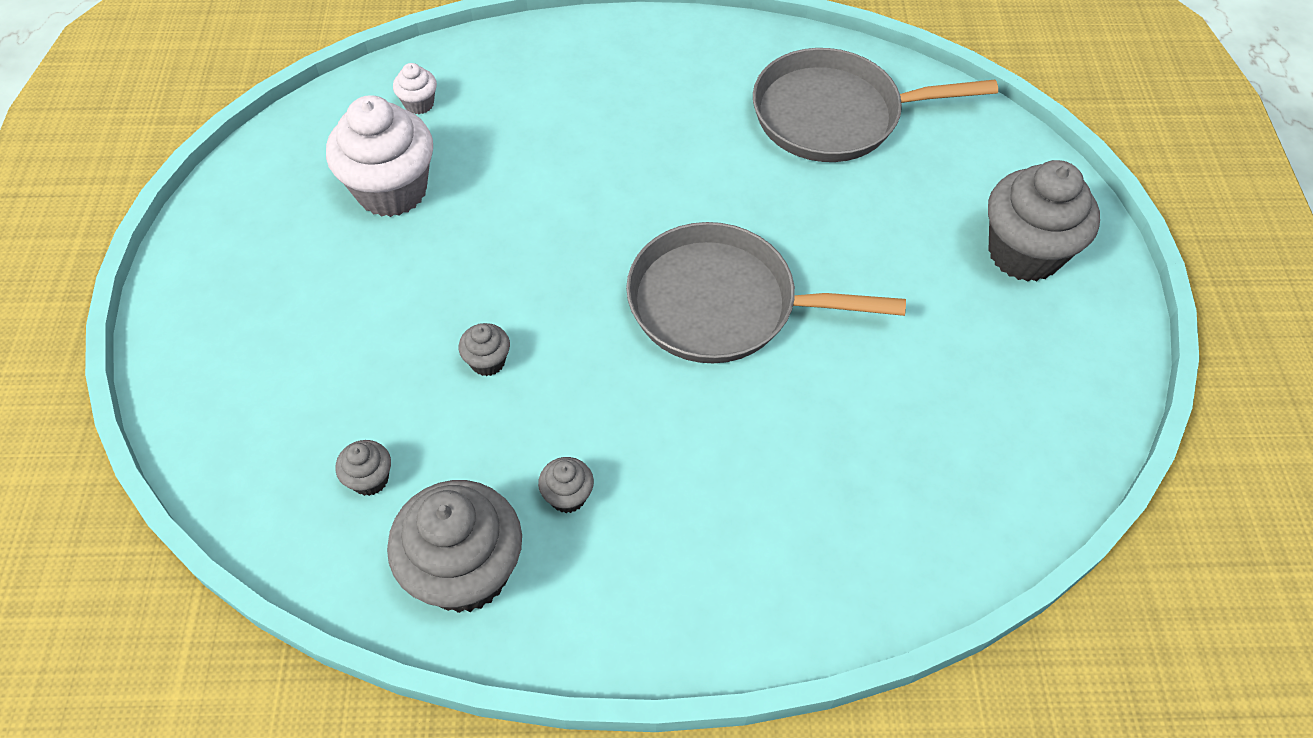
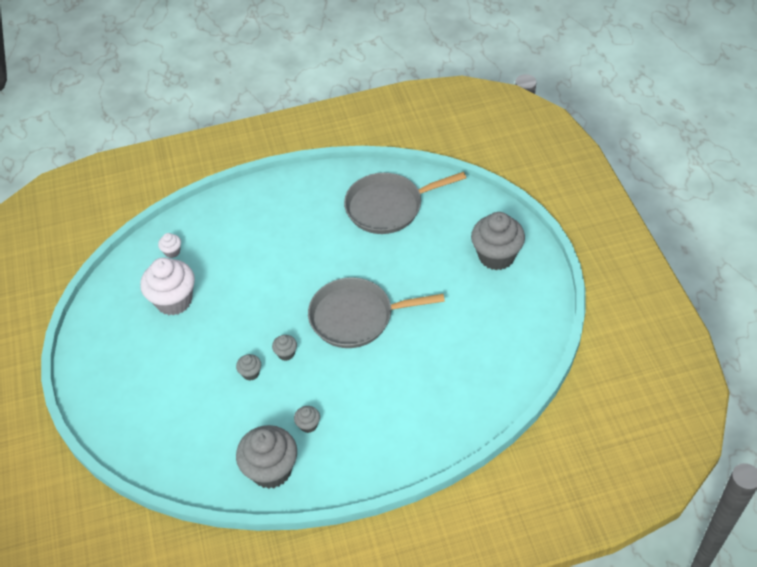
camera: 10 degrees left, 5 degrees down
(370, 479) = (212, 441): grey cupcake -> grey cupcake (286, 353)

